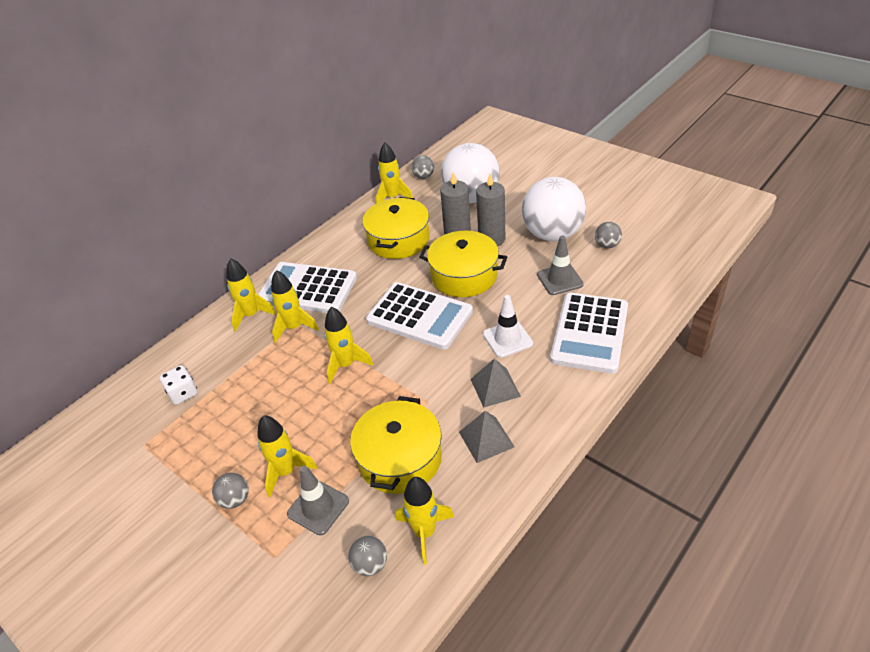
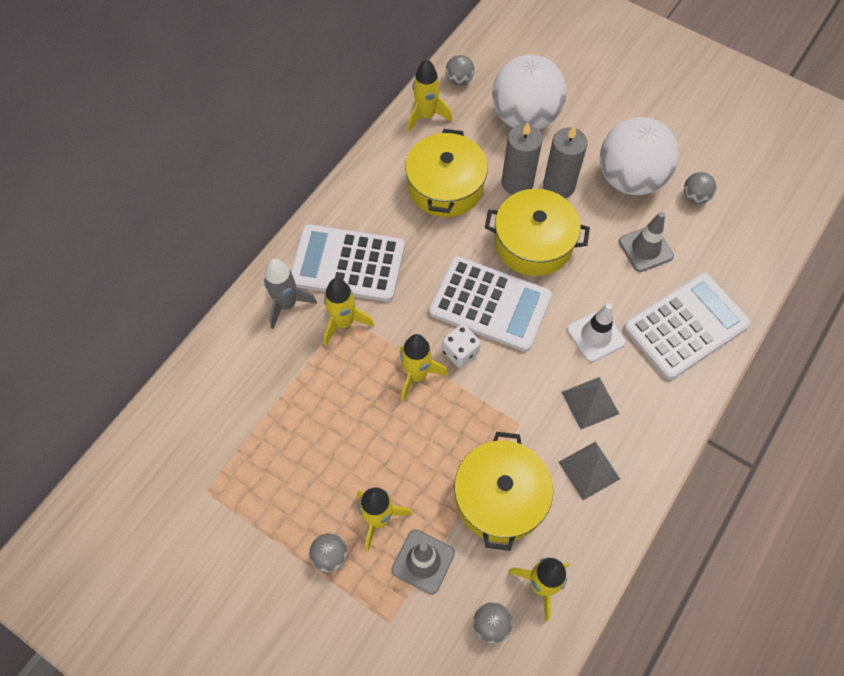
camera: 10 degrees left, 20 degrees up
(183, 393) = (233, 419): white dice -> white dice (460, 352)
(251, 315) = (287, 304): yellow rocket -> grey rocket
(589, 333) = (686, 326): white calculator -> white calculator turned 135 degrees counterclockwise

